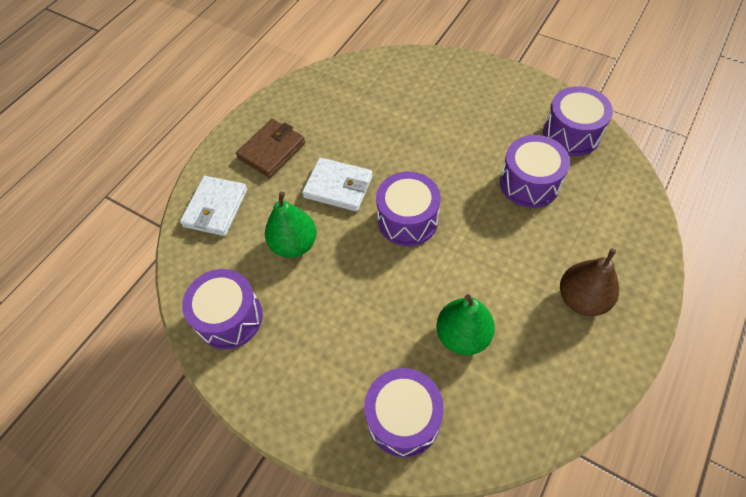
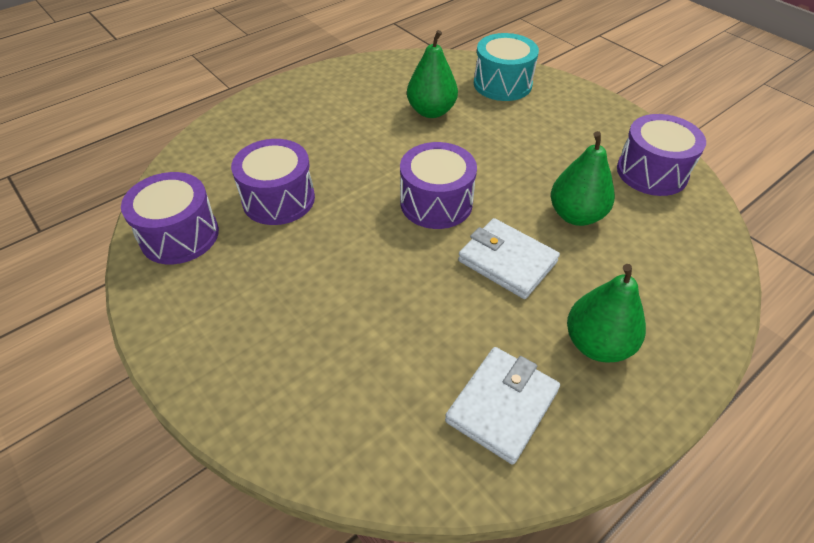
camera: 165 degrees left, 10 degrees down
(215, 208) = (682, 283): white wallet -> white wallet (502, 406)
(272, 150) = (597, 344): brown wallet -> green pear
(403, 418) = (502, 84): purple drum -> turquoise drum
(582, 299) = (315, 108): brown pear -> none

